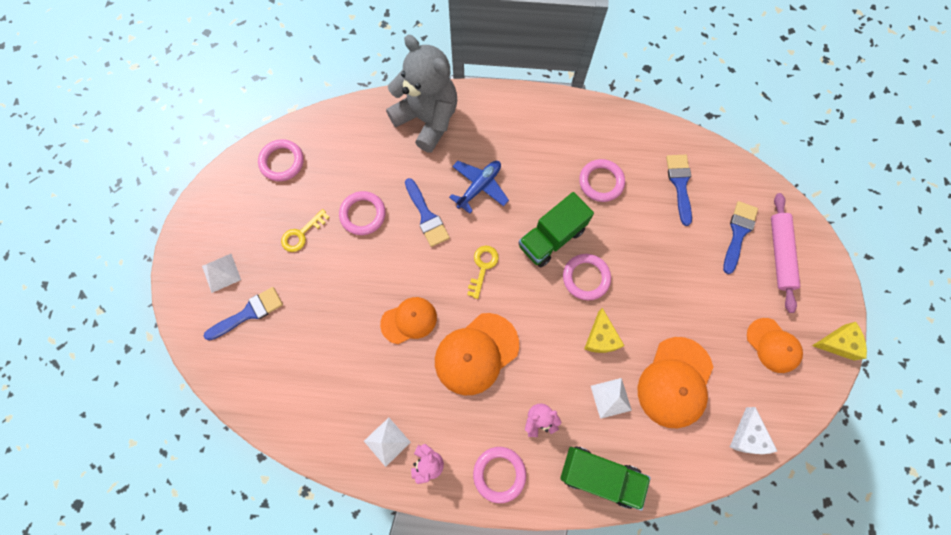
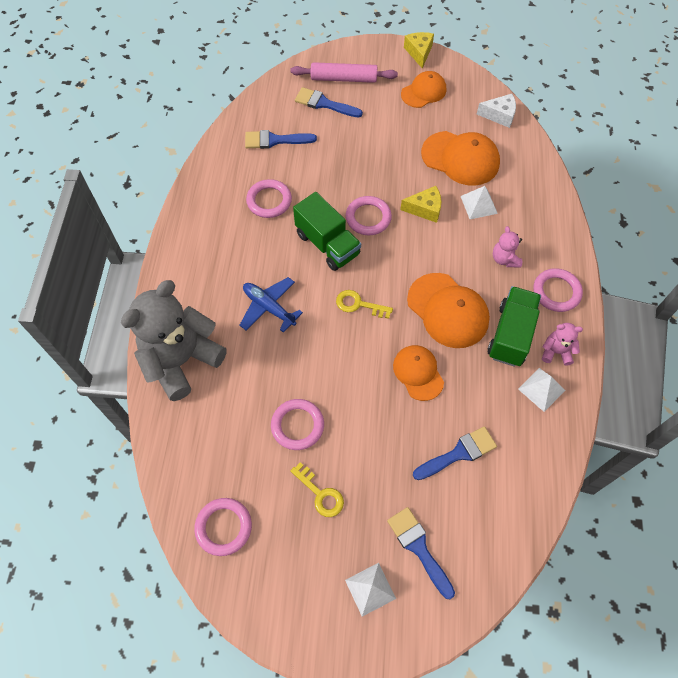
camera: 90 degrees left, 10 degrees down
(426, 216) = (301, 358): blue brush -> blue brush (459, 453)
(599, 475) = (545, 216): green truck -> green truck (511, 335)

